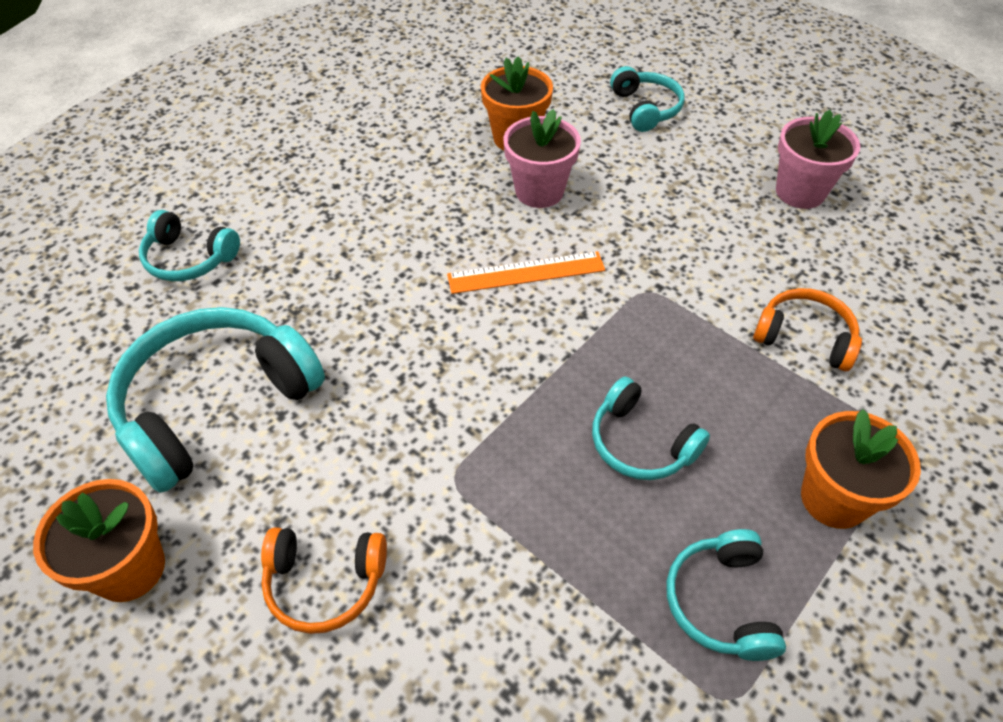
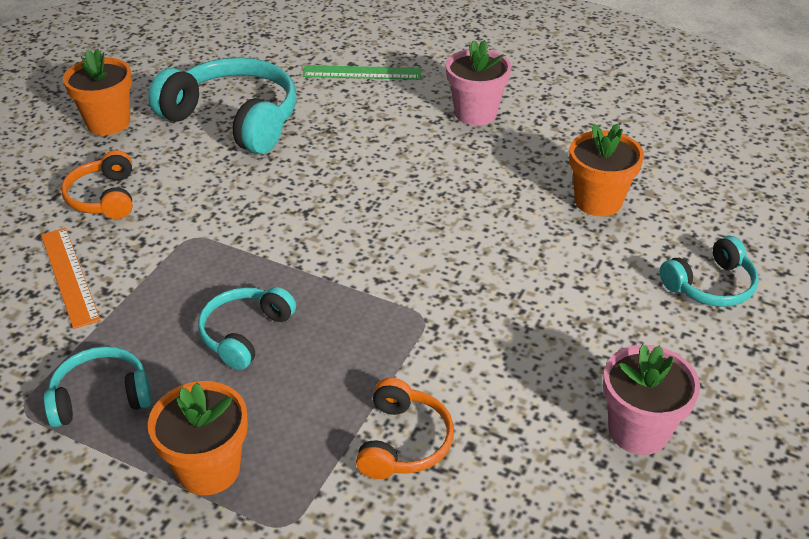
camera: 75 degrees right, 10 degrees down
(189, 258) = (362, 72): turquoise headphones -> green ruler
(526, 273) = (416, 238): orange ruler -> orange ruler (69, 276)
(539, 191) = (528, 229): pink flower pot -> pink flower pot (475, 113)

